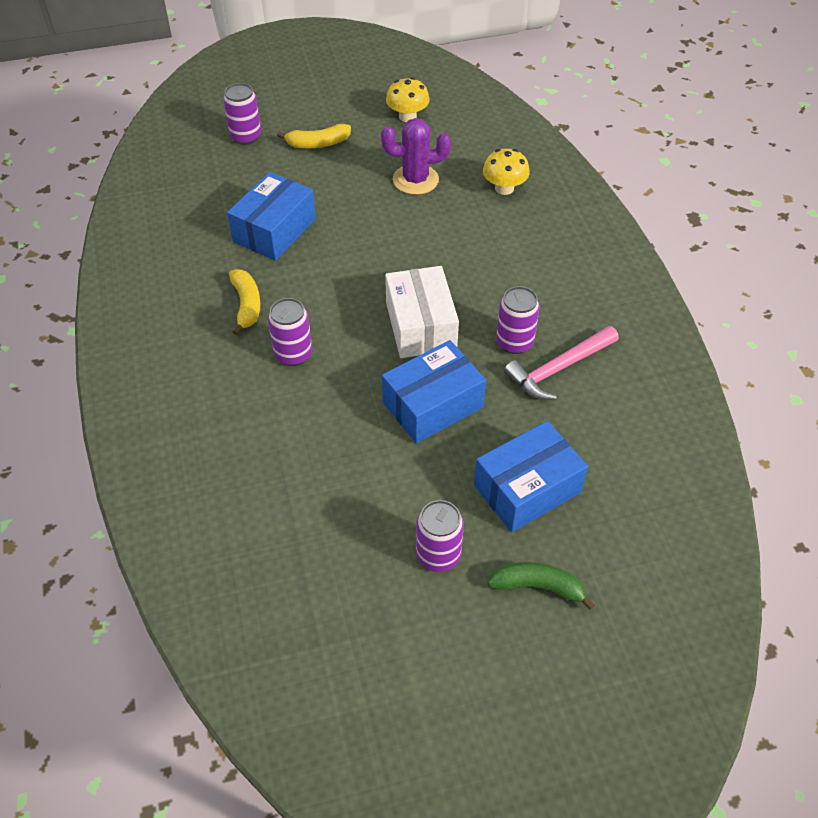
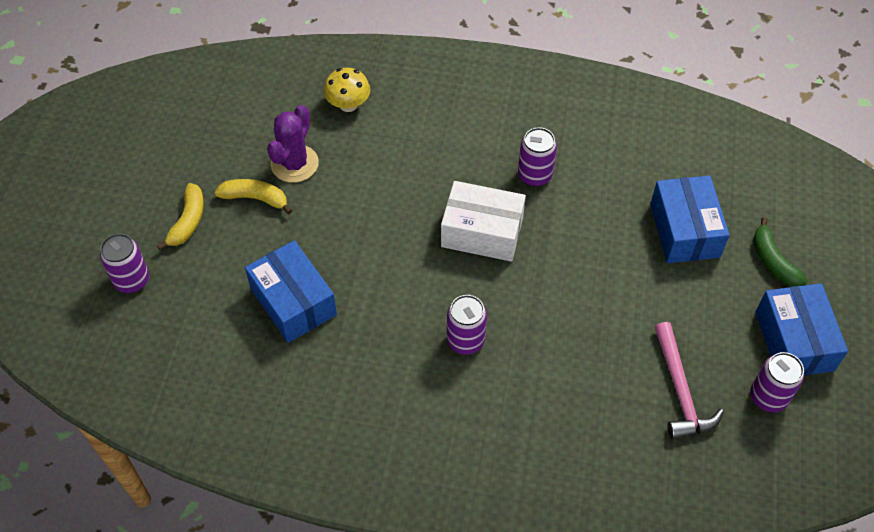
camera: 65 degrees left, 5 degrees up
(246, 305) = (383, 358): yellow banana -> yellow banana (255, 198)
(407, 116) = (198, 134): yellow mushroom -> none
(432, 405) = (574, 258): blue box -> blue box (794, 341)
(438, 555) = (722, 313): purple can -> purple can (768, 397)
(538, 587) = (773, 261): green banana -> green banana turned 60 degrees counterclockwise
(558, 368) = (577, 159): pink hammer -> pink hammer (680, 391)

